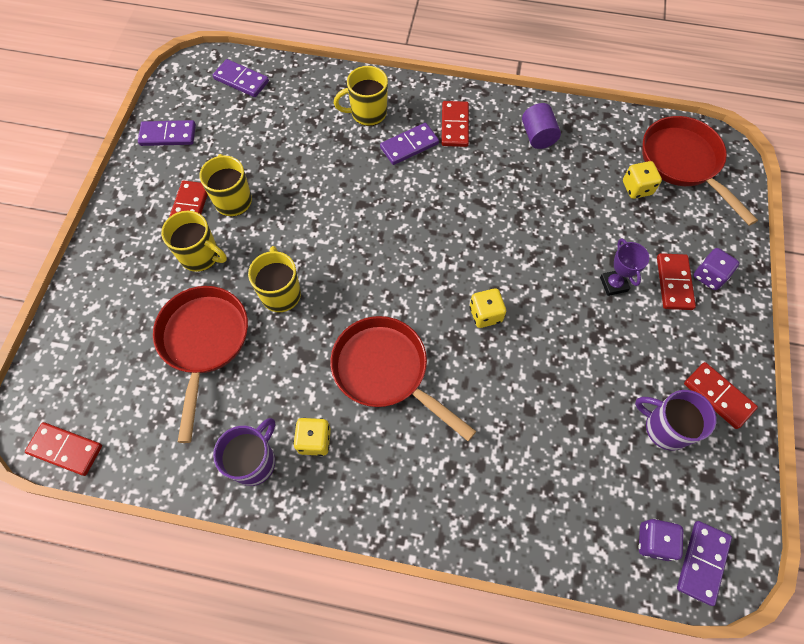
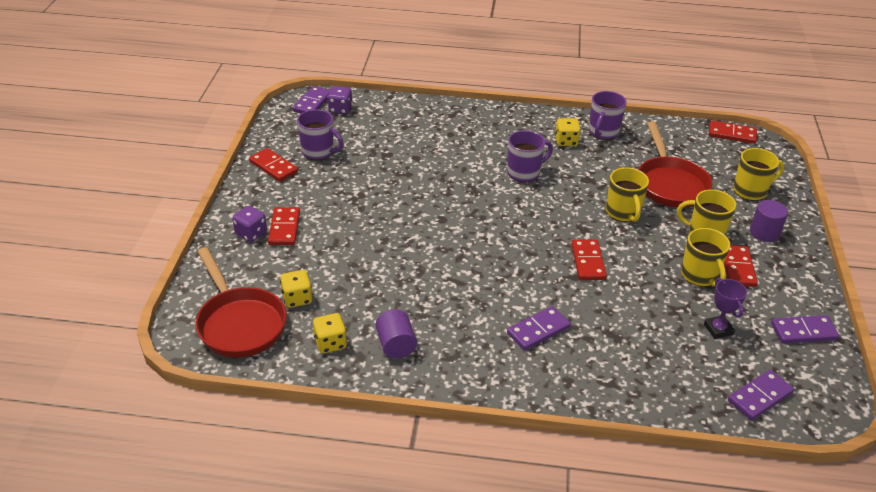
camera: 175 degrees right, 25 degrees down
(132, 256) = (764, 232): none -> purple cylinder
(241, 80) = (759, 397): purple domino -> purple domino turned 60 degrees counterclockwise
(367, 113) = (593, 363): yellow mug -> yellow mug (751, 191)
(386, 371) = (524, 173): red pan -> purple mug
(454, 126) = (491, 353): red domino -> red domino (588, 262)
(485, 314) = (449, 205): yellow dice -> yellow dice (330, 343)
(613, 284) = (338, 226): purple trophy -> purple trophy (718, 329)

